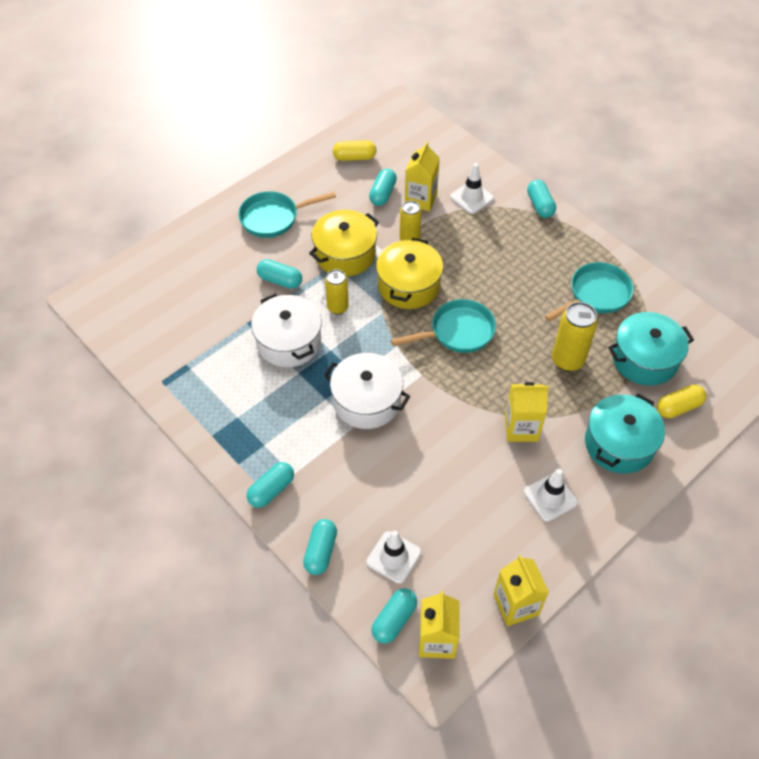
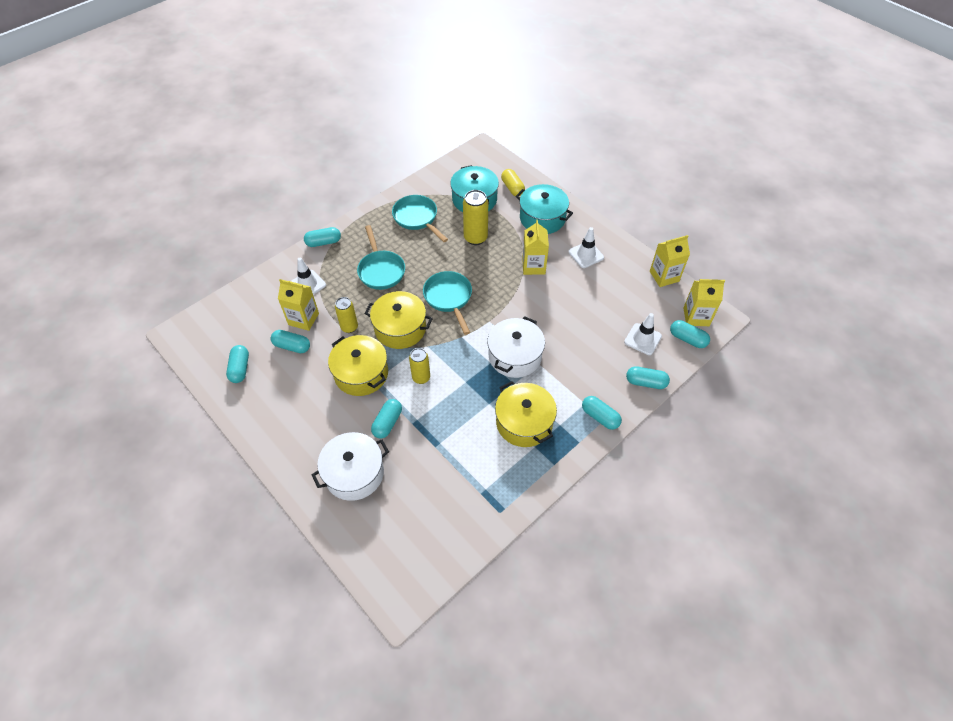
camera: 90 degrees left, 0 degrees up
(270, 407) = (524, 422): none -> yellow pot
(273, 218) = (308, 433): turquoise pan -> turquoise pan (381, 270)
(288, 341) = (456, 412): white pot -> white pot (354, 473)
(354, 157) = (240, 368): yellow capsule -> turquoise capsule

